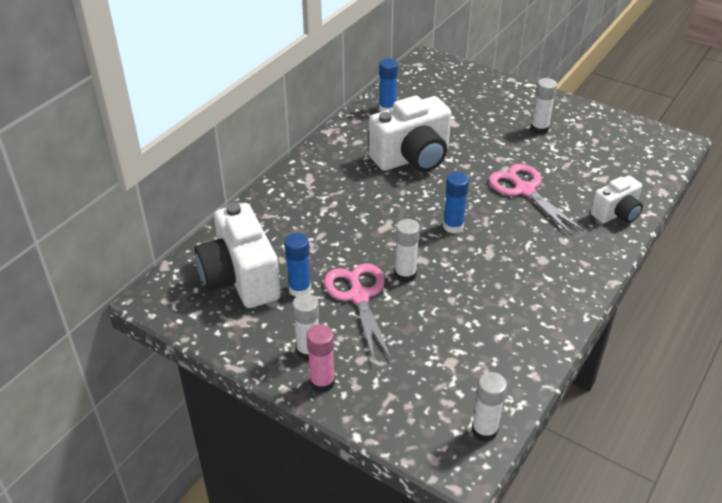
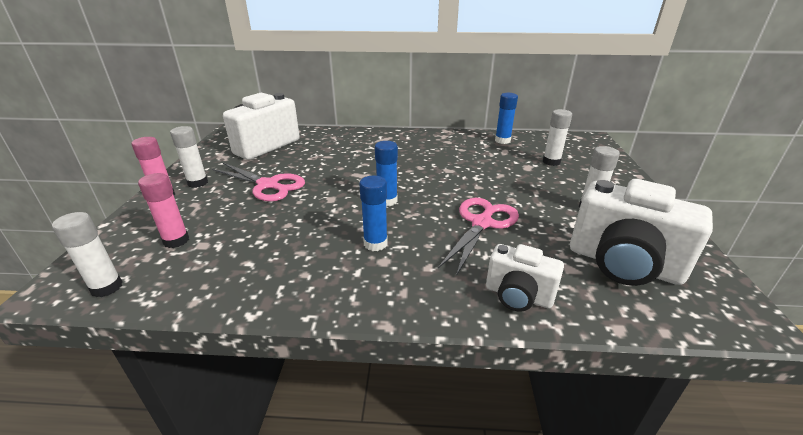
camera: 60 degrees right, 10 degrees down
(299, 289) = (263, 164): blue glue stick -> blue glue stick (375, 244)
(359, 296) = (268, 185): pink scissors -> pink scissors turned 75 degrees clockwise
(405, 275) = (306, 196): white glue stick -> white glue stick (551, 162)
(412, 158) = (455, 163): white camera -> white camera (623, 264)
(432, 379) = (176, 241): none -> pink glue stick

